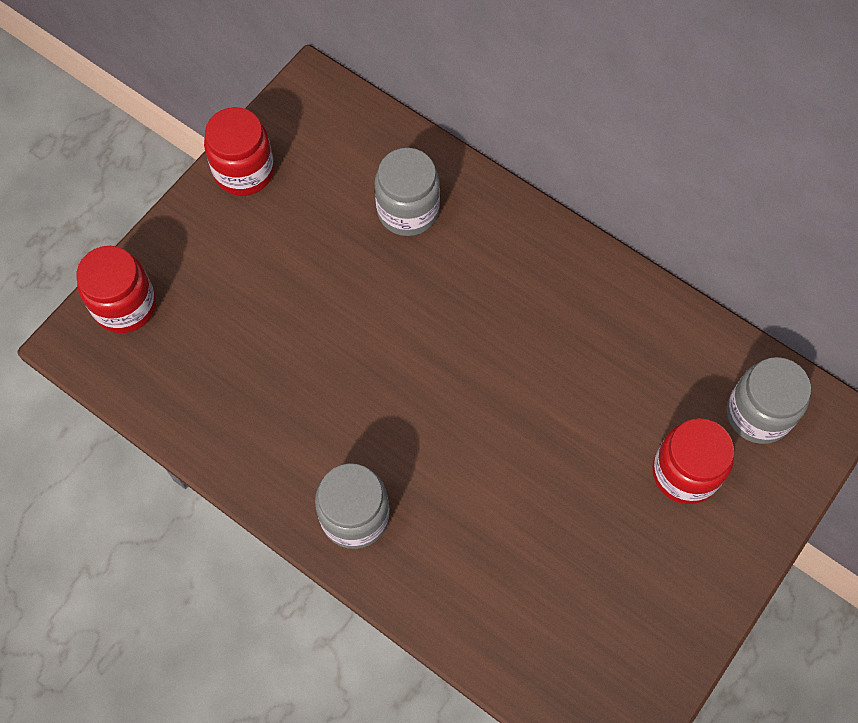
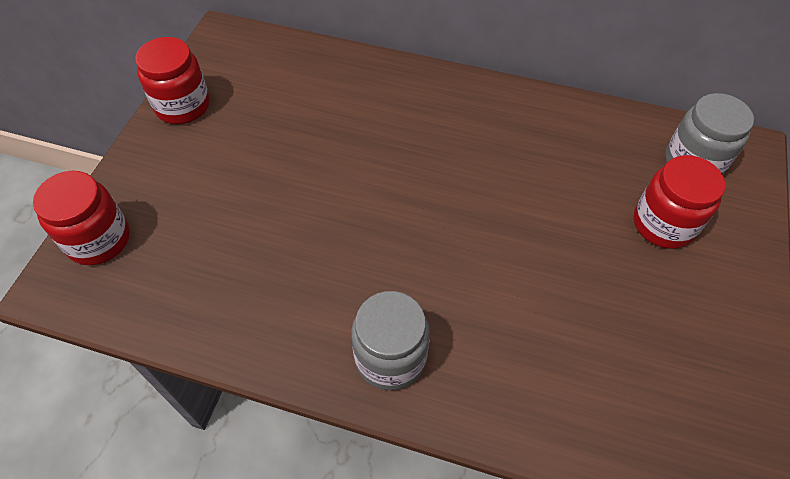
camera: 20 degrees left, 10 degrees down
(408, 210) = (336, 98): grey jar -> none

